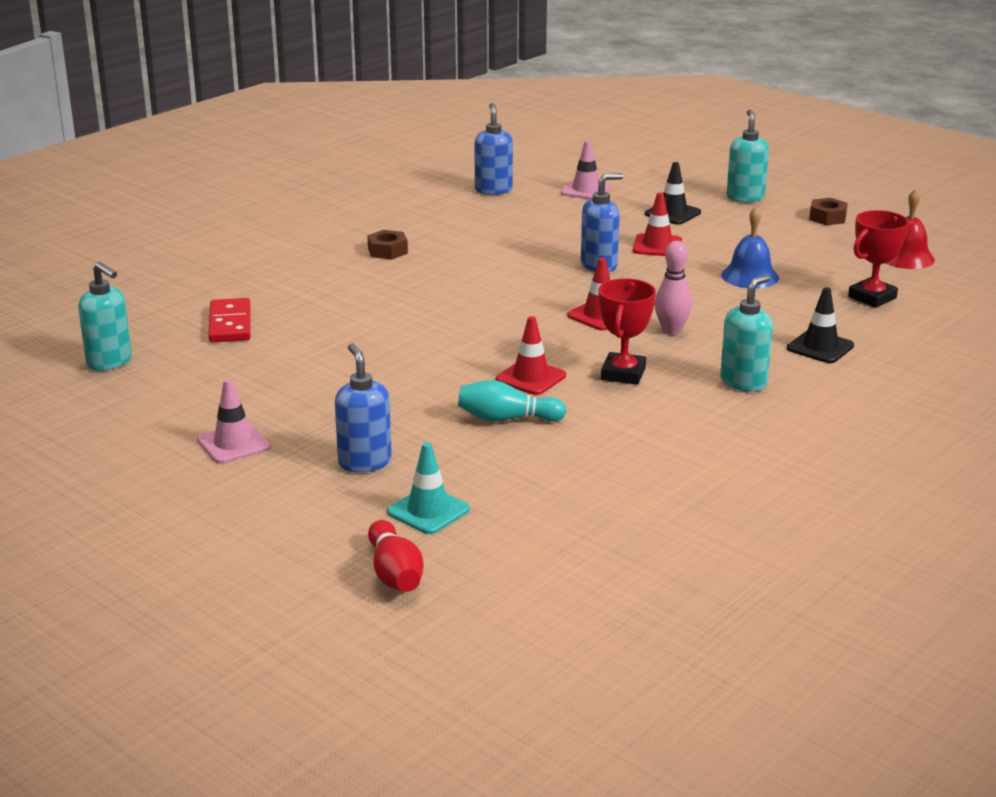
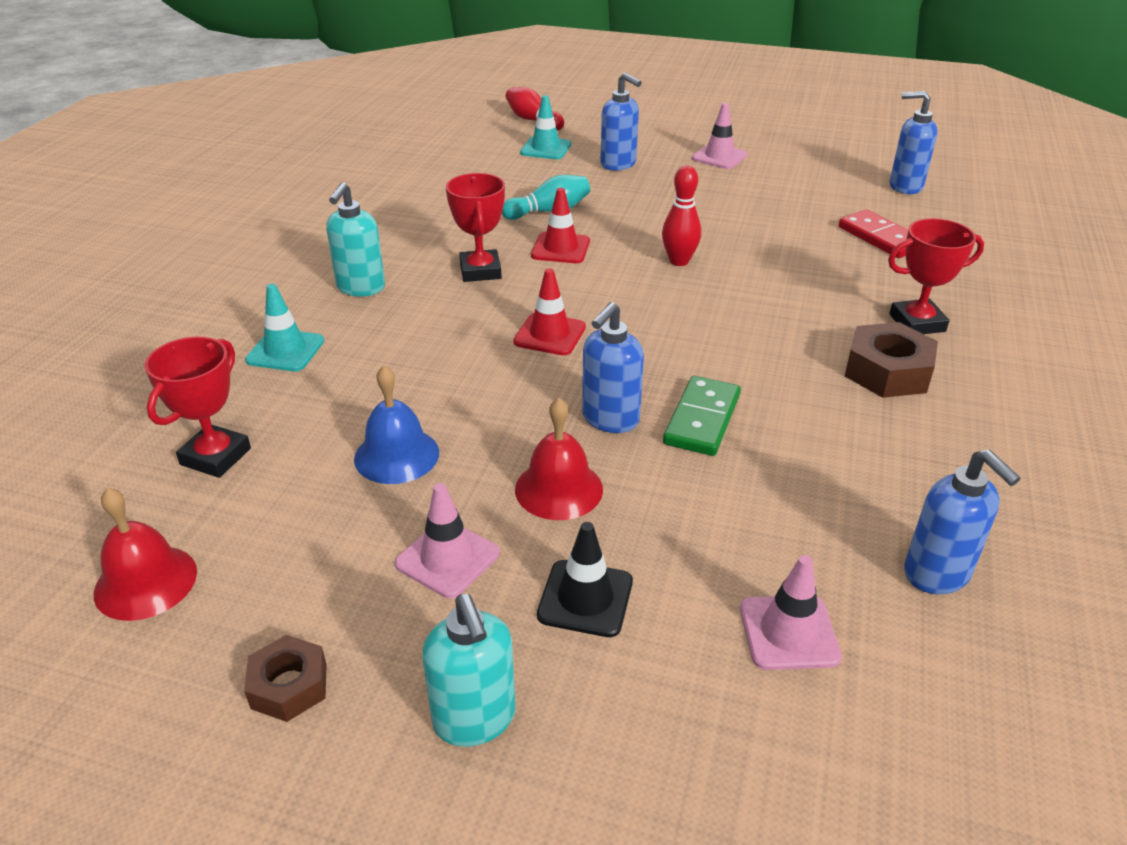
camera: 155 degrees right, 10 degrees up
(110, 362) = (905, 186): turquoise soap dispenser -> blue soap dispenser
(318, 268) = (917, 323): none -> red trophy
(387, 251) = (887, 372): brown nut -> brown nut, size x1.57
(435, 344) = (679, 261): none -> red bowling pin
(540, 255) = (702, 419): none -> green domino
(657, 246) = (559, 489): red traffic cone -> red bell
(671, 330) = (459, 333): pink bowling pin -> none
(736, 236) = (447, 559): none -> pink traffic cone
(820, 347) = (285, 351): black traffic cone -> turquoise traffic cone

